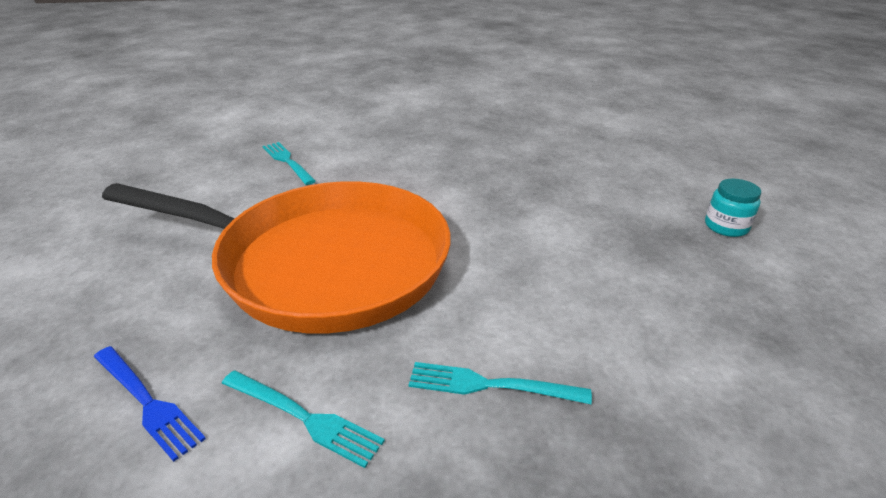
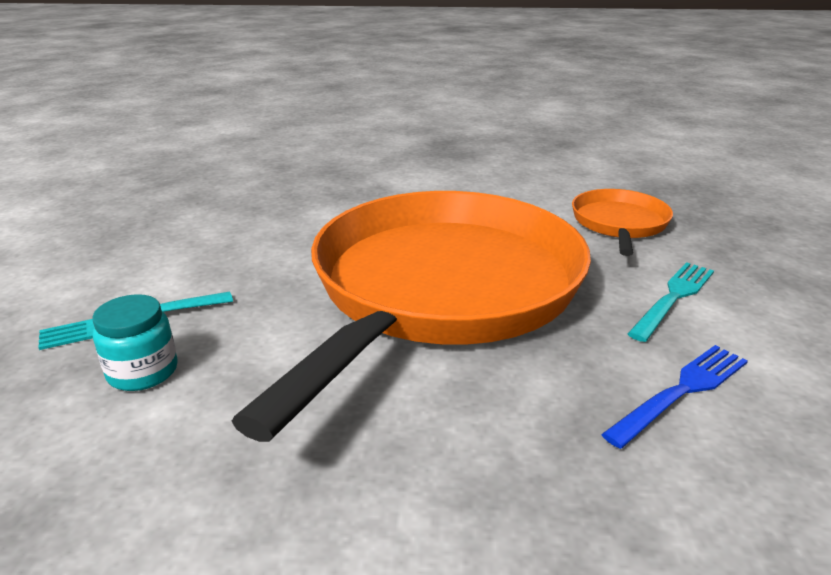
camera: 80 degrees left, 5 degrees down
(489, 385) = (619, 223): turquoise fork -> orange pan
(726, 226) = (437, 129): turquoise jar -> turquoise jar (143, 372)

